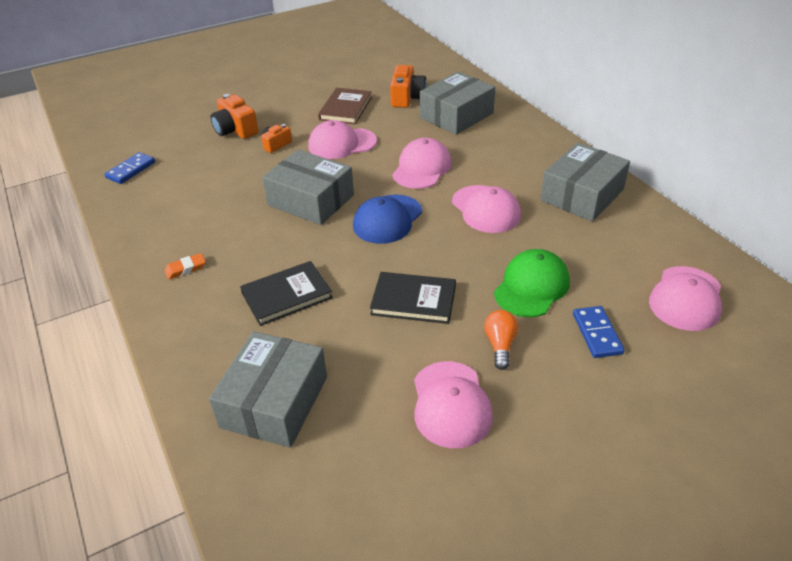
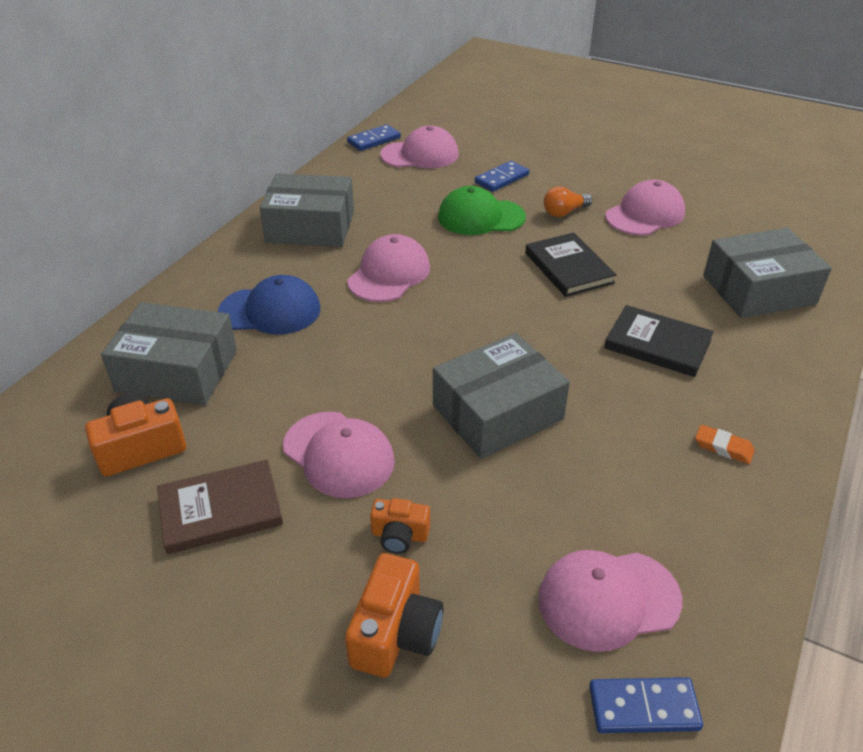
camera: 125 degrees left, 0 degrees up
(311, 200) = (497, 412): grey box -> grey box turned 60 degrees clockwise
(387, 219) = (471, 332): blue cap -> blue cap (270, 311)
(422, 168) = (344, 348): pink cap -> pink cap (608, 599)
(738, 279) = (374, 140): none -> blue domino

